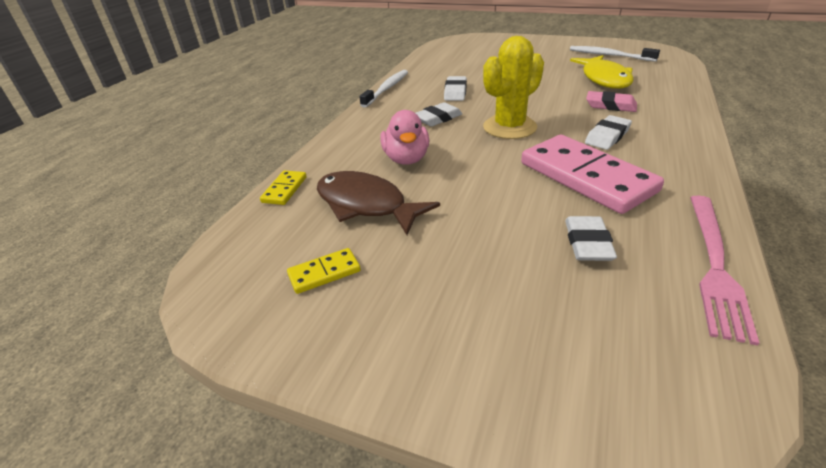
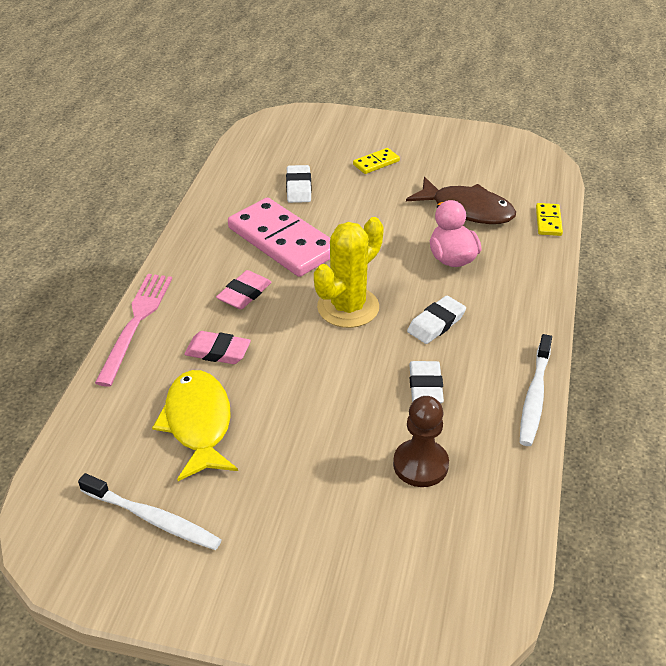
camera: 170 degrees right, 5 degrees up
(324, 273) = (470, 164): yellow domino -> yellow domino (376, 163)
(466, 69) = (420, 465): none -> brown pawn
(607, 136) = (244, 294): white eraser -> pink eraser
(715, 265) = (225, 178): pink fork -> pink fork (136, 323)

